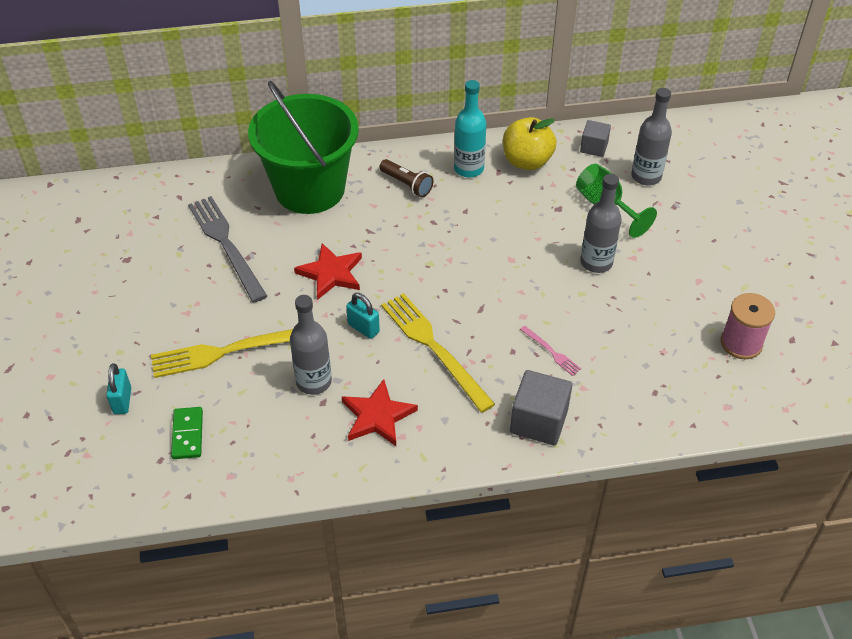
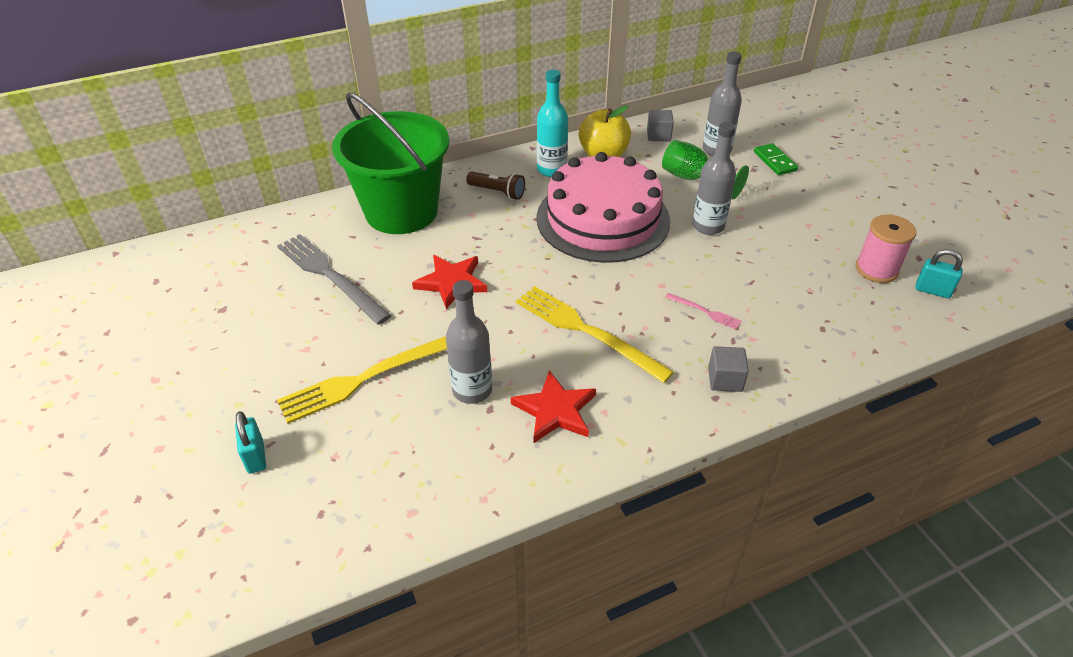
camera: 15 degrees left, 5 degrees down
(187, 434) = (345, 477): green domino -> green domino (774, 161)
(363, 328) = (505, 327): turquoise padlock -> turquoise padlock (932, 290)
(496, 234) = (603, 219): none -> pink cake
(539, 421) = (725, 379): grey cube -> grey cube, size x0.61

